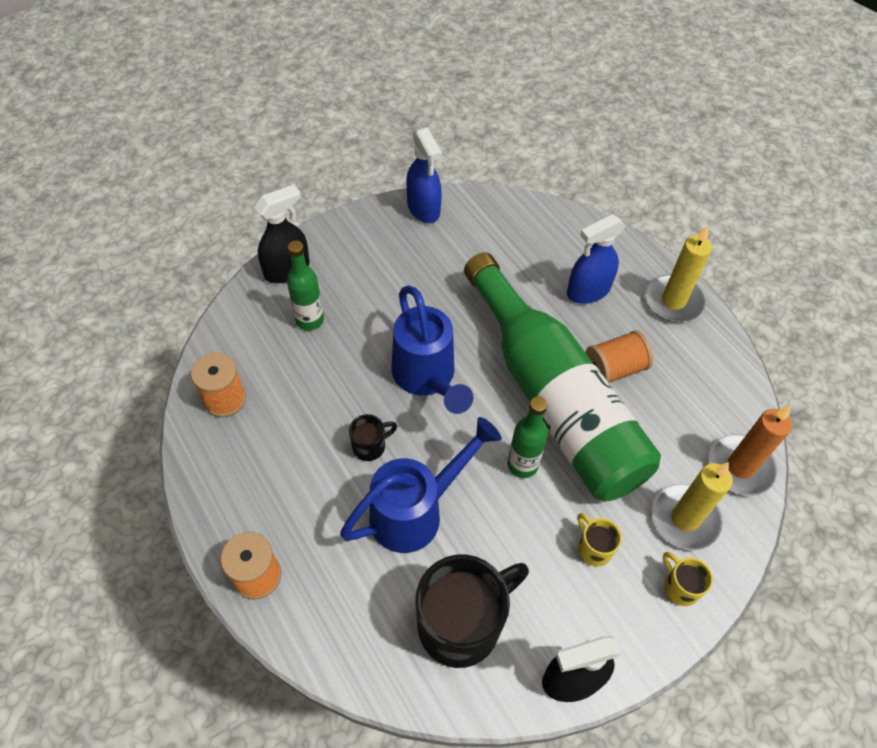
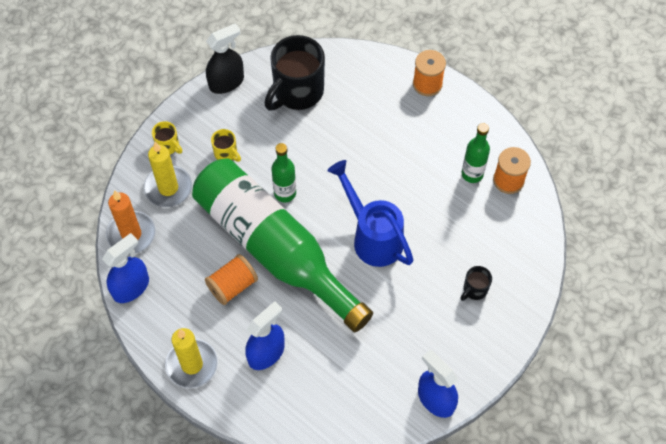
camera: 165 degrees right, 5 degrees up
(287, 270) = (522, 298): black spray bottle -> none
(310, 320) = (481, 258): green bottle -> green bottle (472, 174)
(370, 446) = (393, 176): black mug -> black mug (474, 290)
(417, 511) = (346, 145): blue watering can -> none
(741, 400) = (131, 287): none -> blue spray bottle

